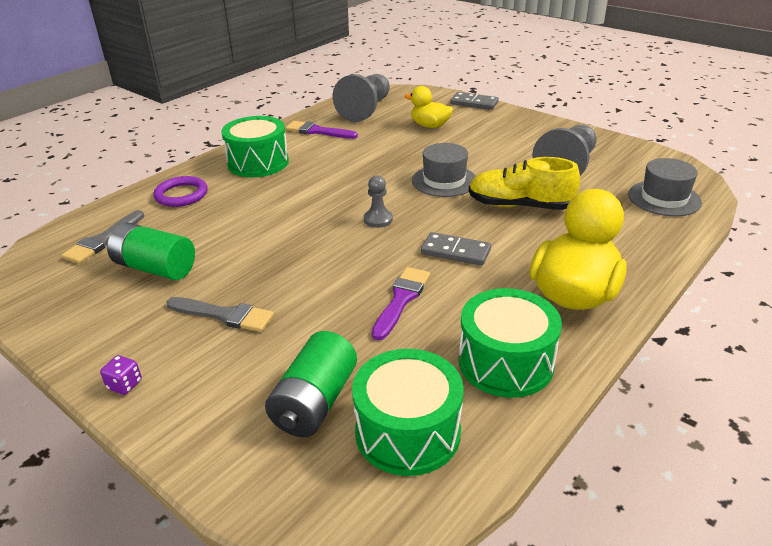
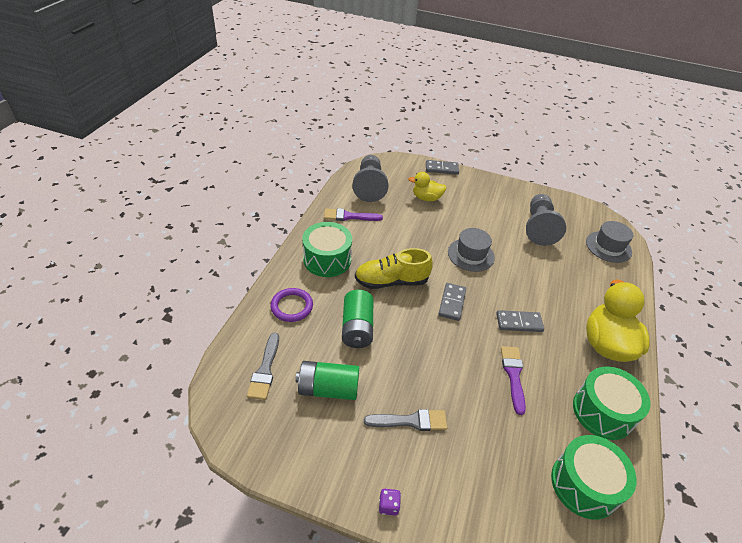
camera: 25 degrees left, 10 degrees up
(314, 402) = (518, 479): green battery -> green battery (357, 328)
(378, 219) = (452, 303): grey pawn -> grey domino
(519, 206) = (531, 270): yellow shoe -> yellow shoe (391, 281)

